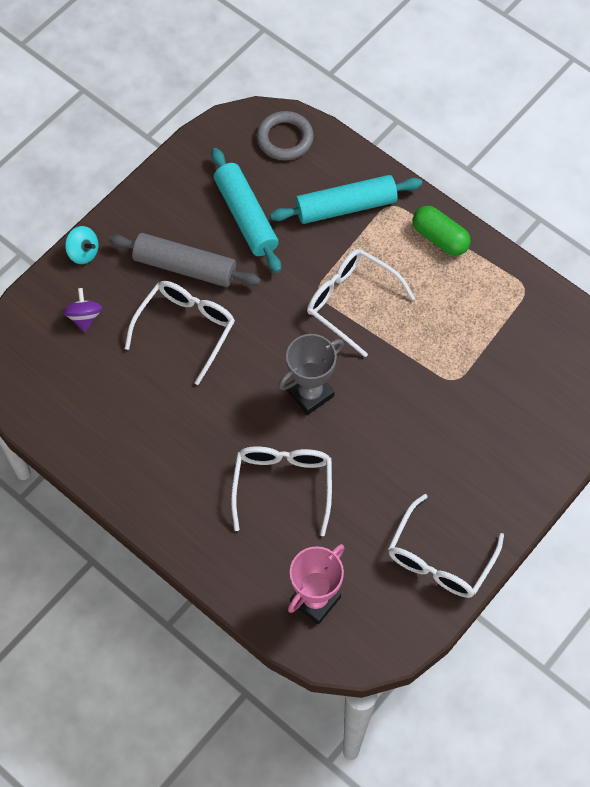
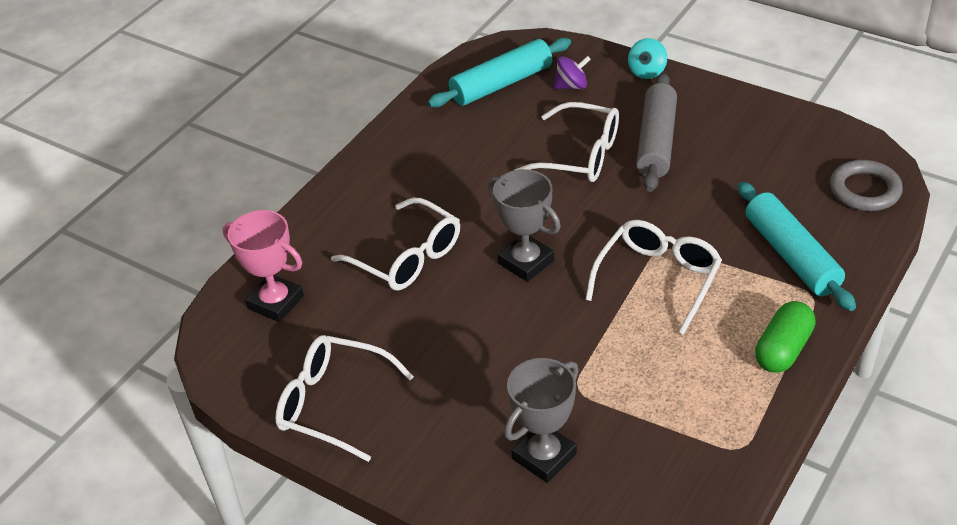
camera: 85 degrees right, 20 degrees down
(246, 216) = (740, 176): turquoise rolling pin -> turquoise rolling pin (501, 84)
(282, 486) = (406, 257): white glasses -> white glasses turned 45 degrees clockwise
(514, 413) = (544, 456): none -> grey trophy

